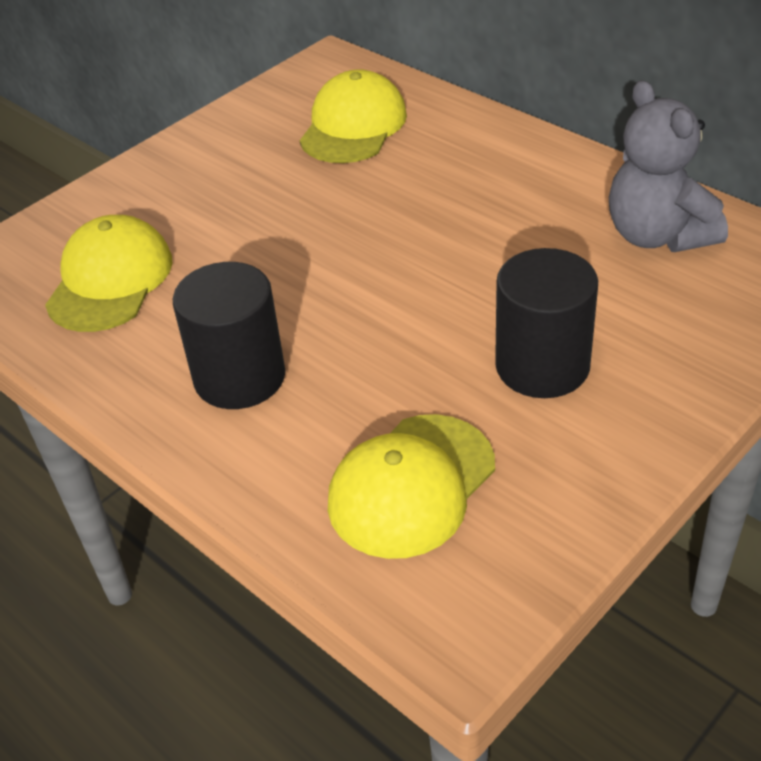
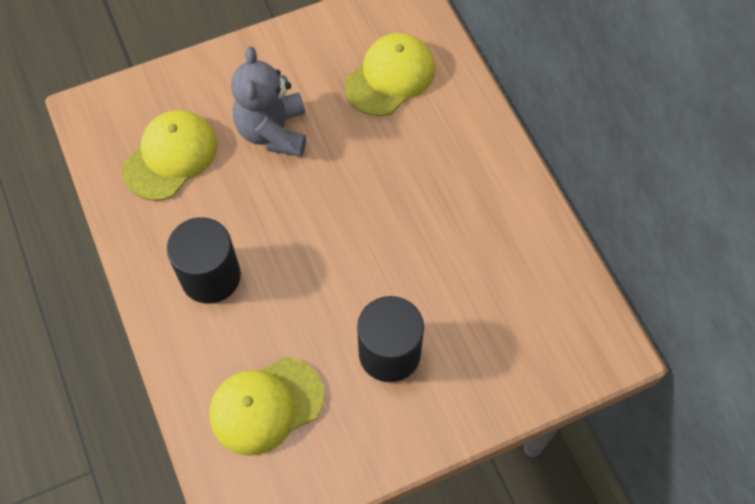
camera: 20 degrees right, 20 degrees up
(657, 235) = (528, 277): grey teddy bear -> grey teddy bear (273, 131)

